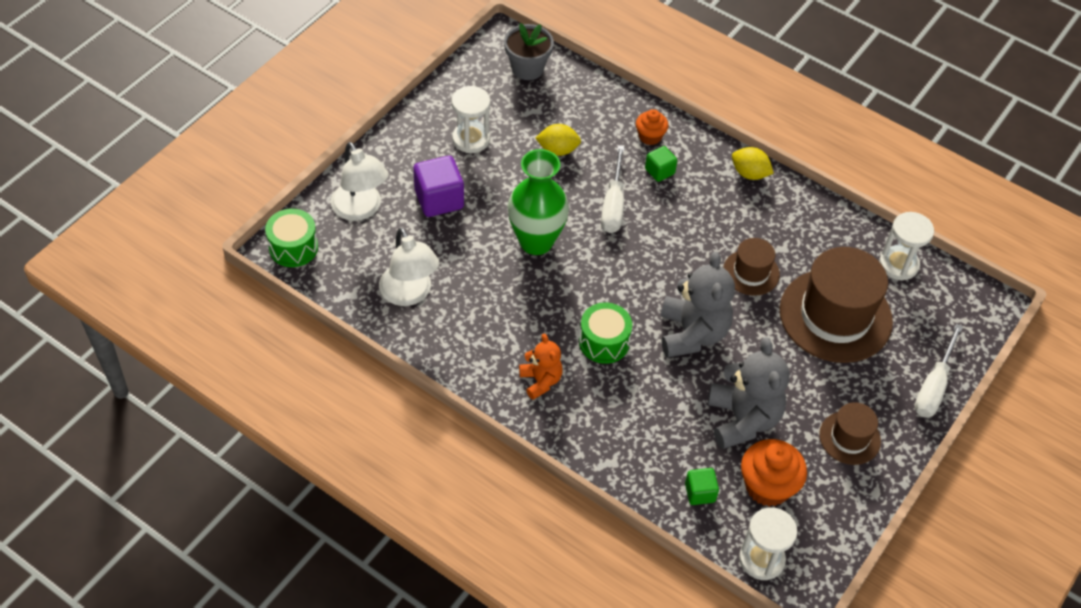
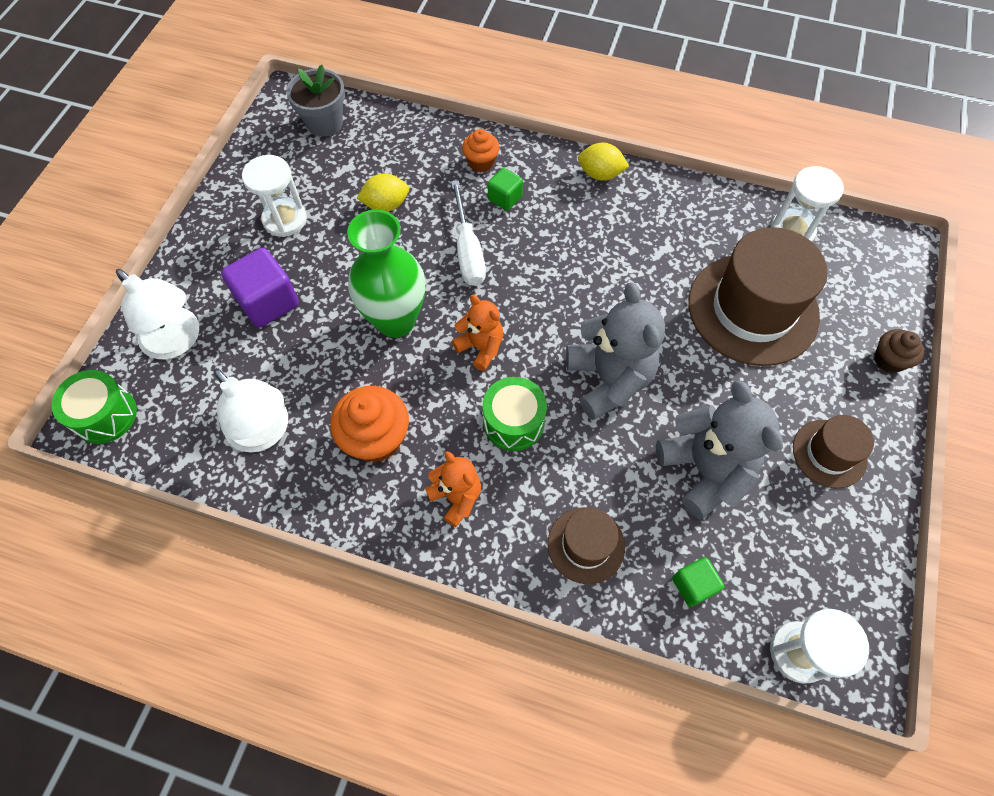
camera: 15 degrees left, 10 degrees up
(597, 281) = (481, 347): none -> orange teddy bear
(751, 272) = (644, 286): brown hat -> brown hat (586, 545)
(767, 486) = (766, 548): orange cupcake -> orange cupcake (376, 438)
(934, 386) = (888, 360): white screwdriver -> brown cupcake

